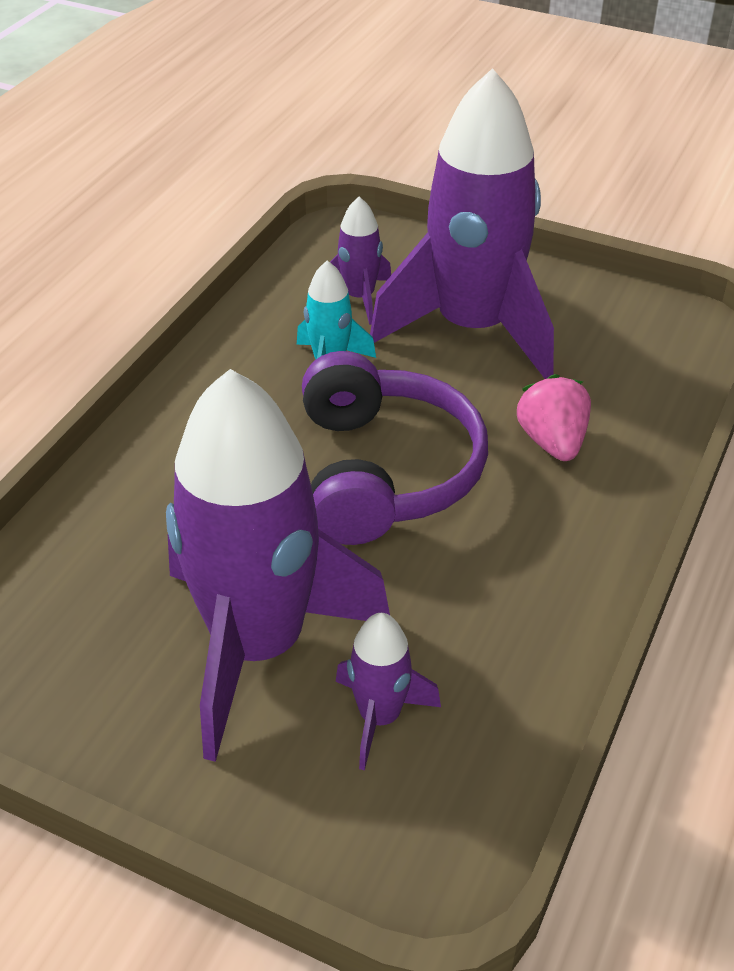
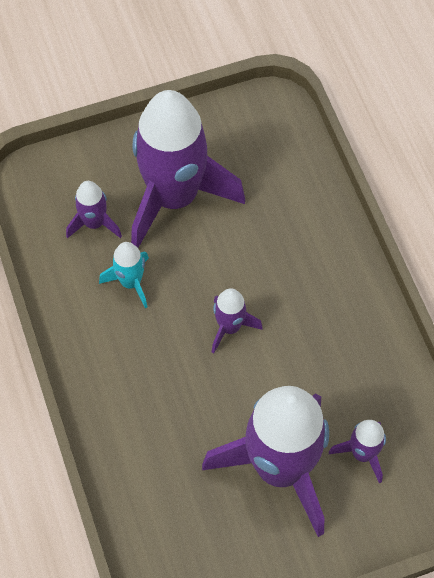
camera: 45 degrees left, 20 degrees up
(383, 472) = (230, 327): purple headphones -> purple rocket
(552, 441) = (284, 241): pink strawberry -> none

